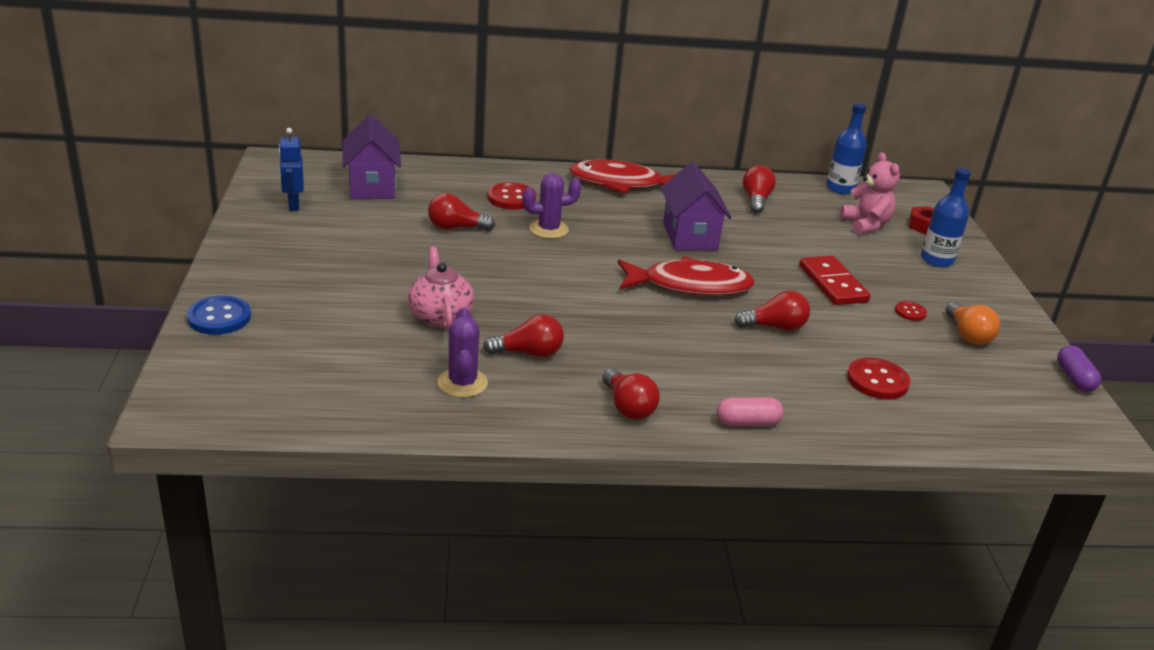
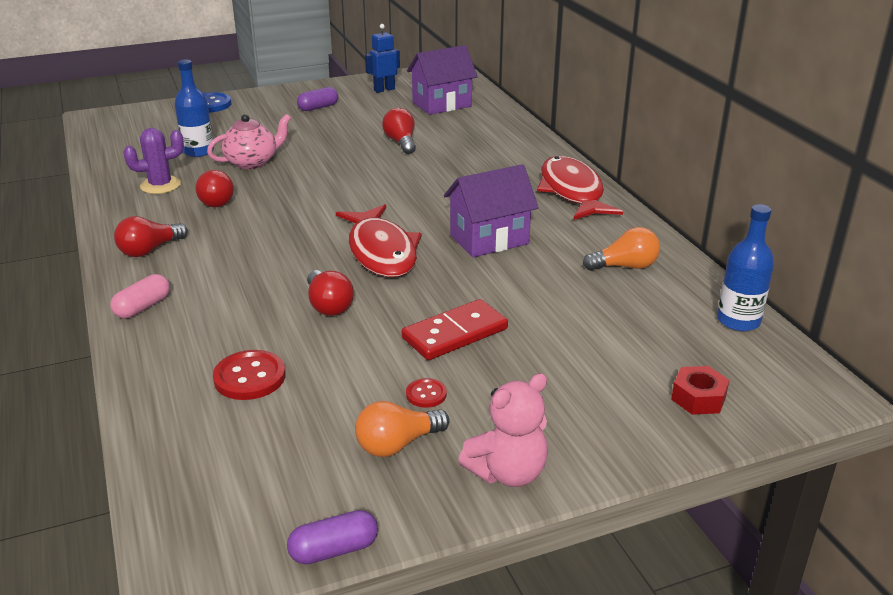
camera: 75 degrees right, 0 degrees up
(309, 251) = (318, 107): none -> purple capsule
(511, 198) = (480, 152): red button -> none
(549, 229) = (435, 175): purple cactus -> none
(747, 422) = (143, 307): pink capsule -> pink capsule turned 60 degrees clockwise
(756, 200) = (625, 266): red light bulb -> orange light bulb
(866, 225) = (644, 348): pink teddy bear -> pink teddy bear (508, 472)
(937, 260) = (597, 412): blue bottle -> blue bottle (198, 151)

